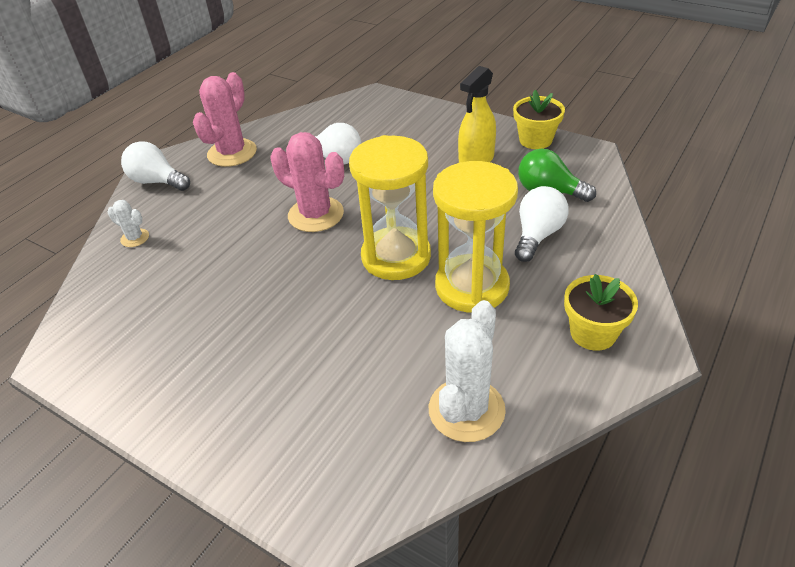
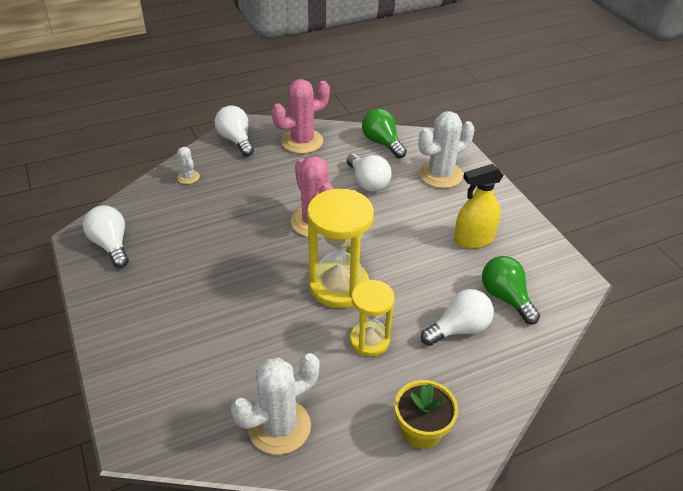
camera: 30 degrees right, 0 degrees up
(103, 346) = (111, 245): none -> white light bulb
(315, 121) = (382, 143): none -> green light bulb
(395, 124) = (440, 174): none -> white cactus
(472, 286) = (369, 340): yellow hourglass -> yellow hourglass, size x0.62
(535, 140) = (541, 246): yellow flower pot -> none

